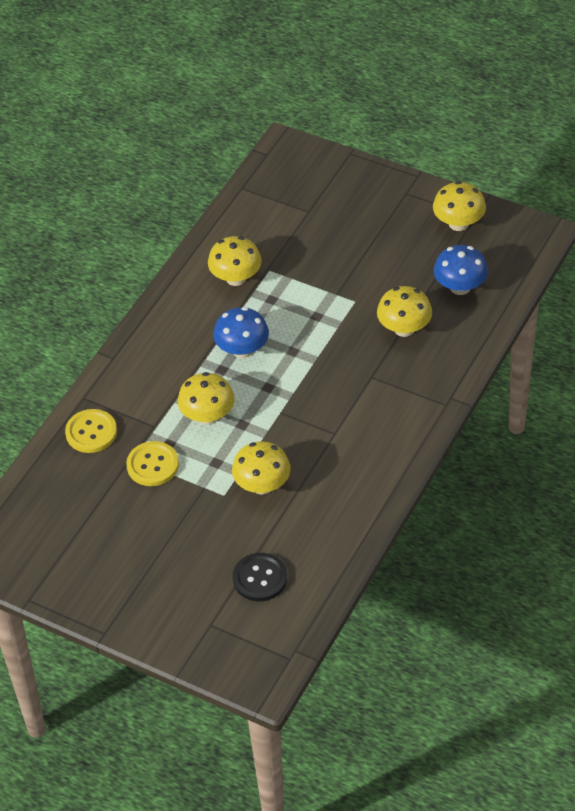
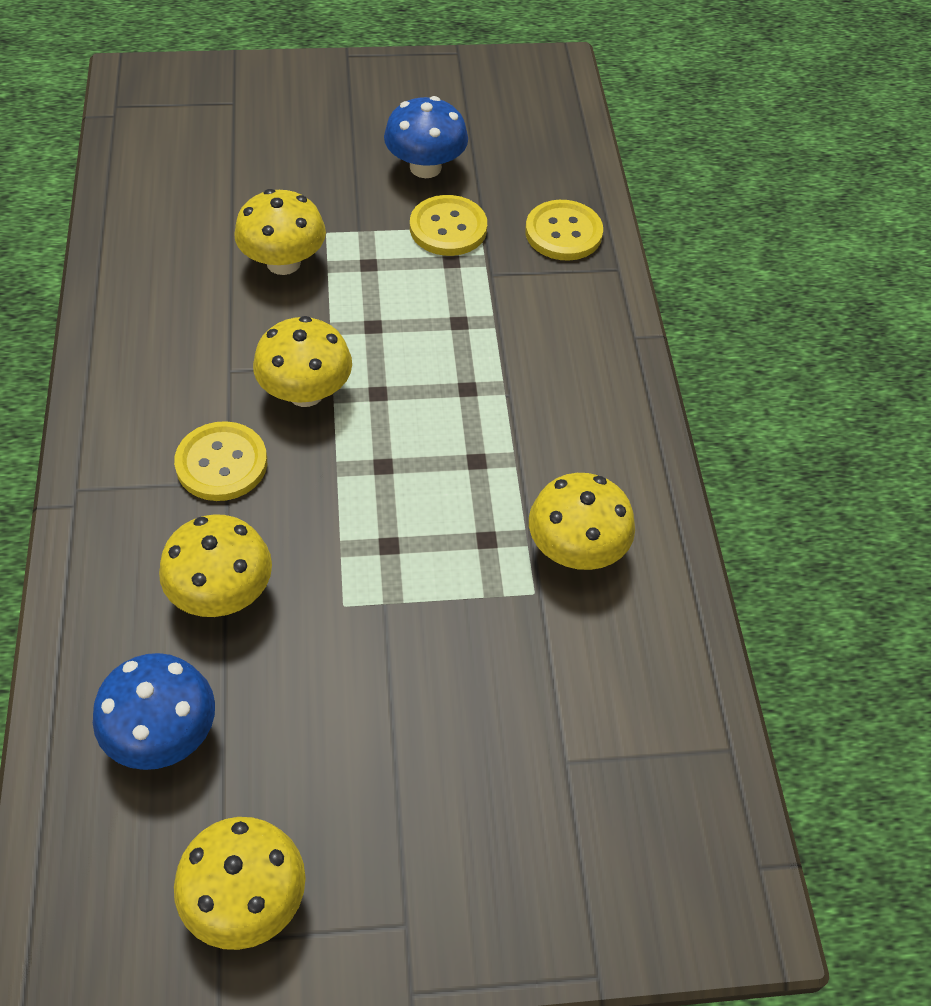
camera: 140 degrees right, 5 degrees up
(207, 416) = (430, 316): yellow mushroom -> yellow mushroom (305, 392)
(242, 350) = (462, 431): blue mushroom -> blue mushroom (425, 167)
(260, 578) = (207, 164): black button -> none
(368, 386) = (221, 463): none -> yellow button

